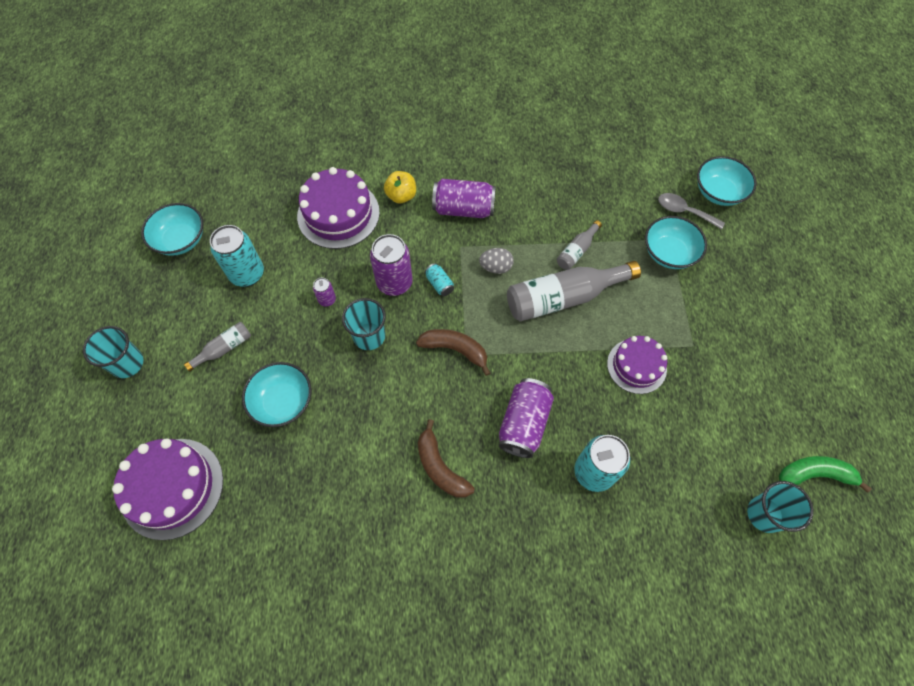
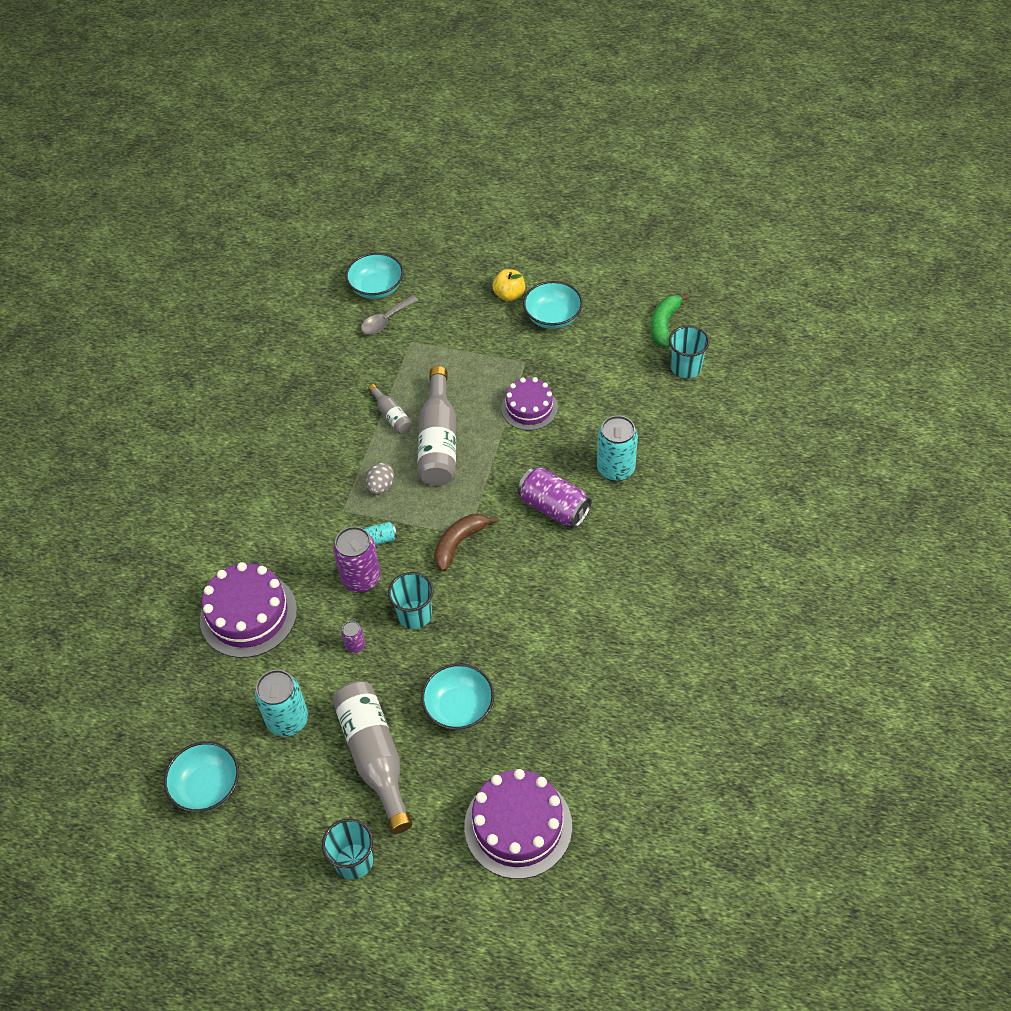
camera: 70 degrees left, 10 degrees down
(224, 348) = (374, 756): grey bottle -> grey bottle, size x2.03
(401, 196) = (253, 549): yellow apple -> yellow apple (509, 295)
(440, 467) = (573, 584): brown banana -> none
(463, 209) = (298, 496): purple can -> none
(669, 253) = (425, 347): turquoise bowl -> turquoise bowl (553, 317)

